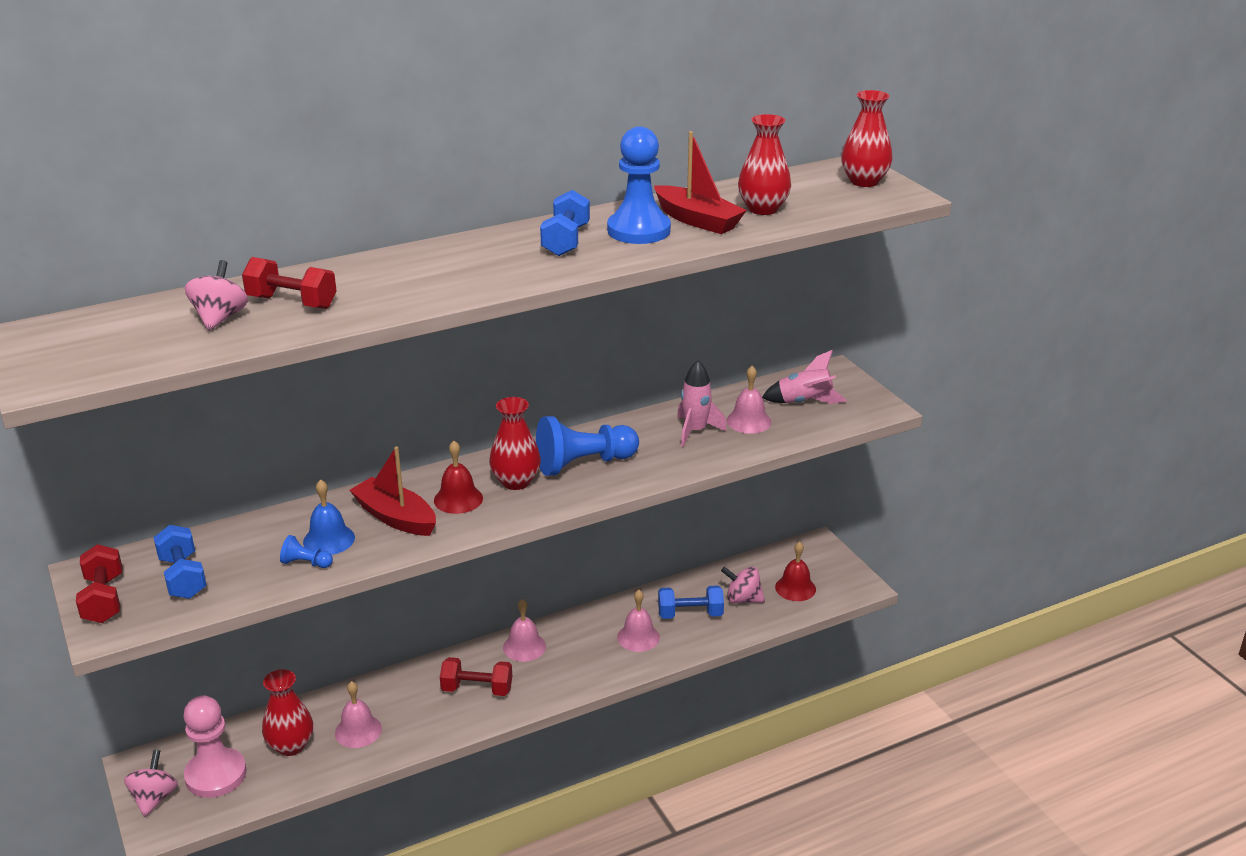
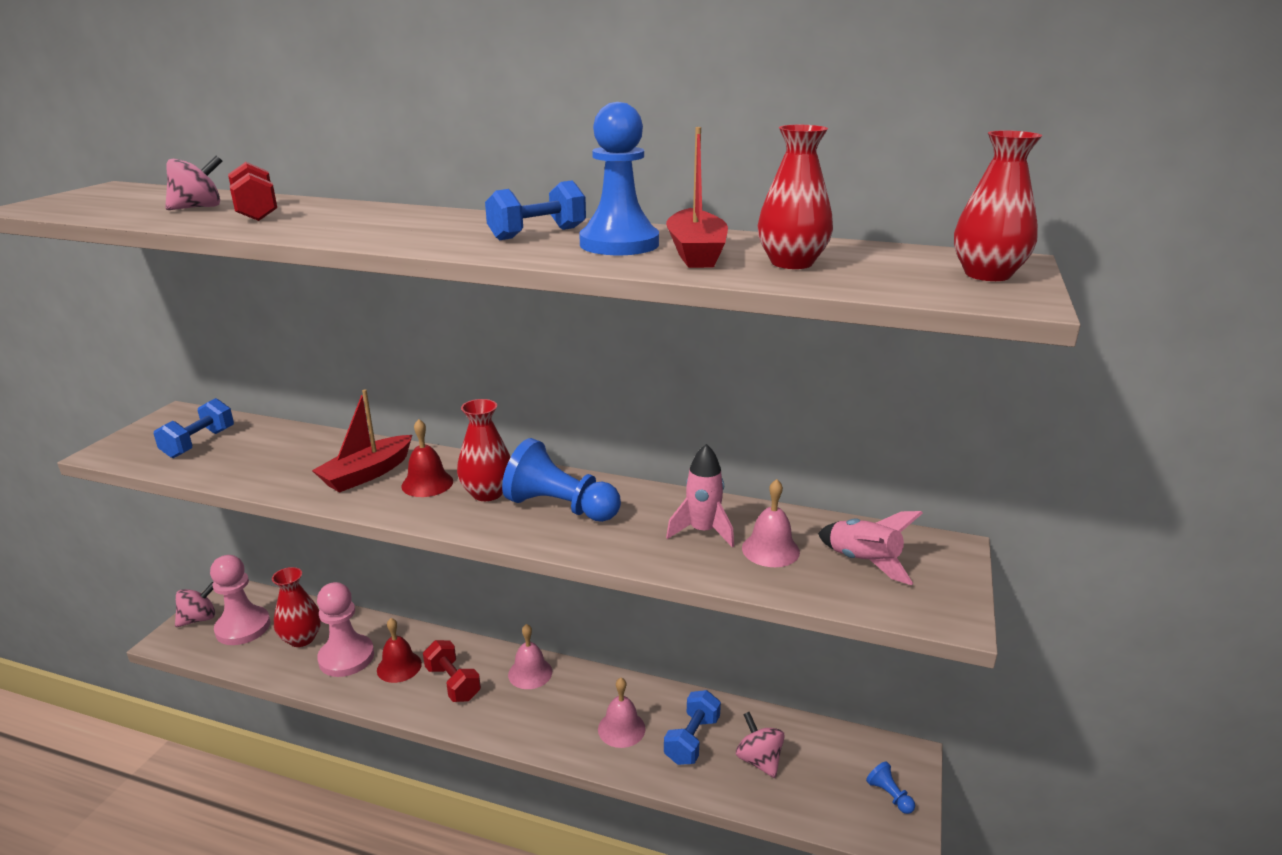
camera: 45 degrees right, 5 degrees down
(103, 599) = (146, 433): red dumbbell -> none
(306, 563) = (263, 473): blue pawn -> blue pawn (889, 795)
(329, 539) = (305, 465): blue bell -> none
(358, 731) = (346, 657): pink bell -> pink pawn
(396, 517) = (367, 473): red boat -> red boat turned 135 degrees counterclockwise
(690, 614) = (692, 740): blue dumbbell -> blue dumbbell turned 75 degrees clockwise
(795, 588) = (826, 786): red bell -> red bell (399, 666)

